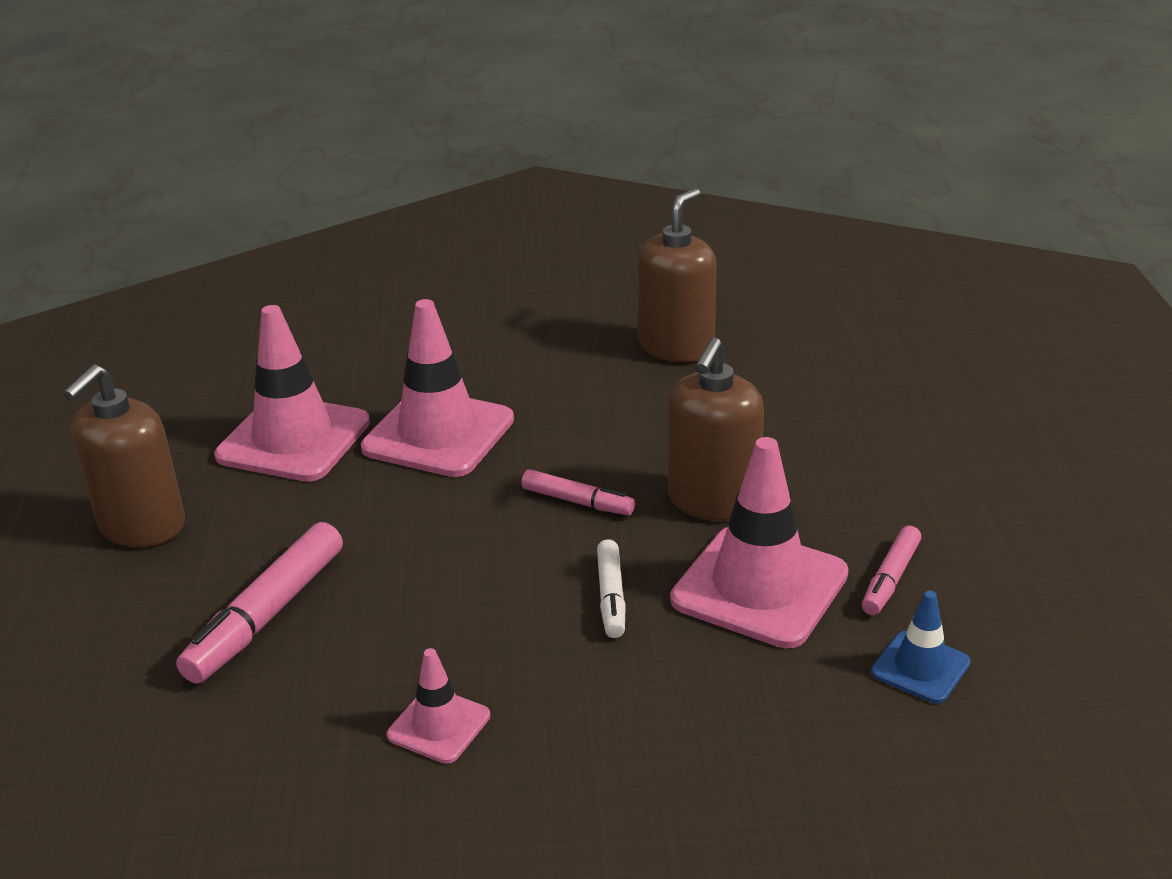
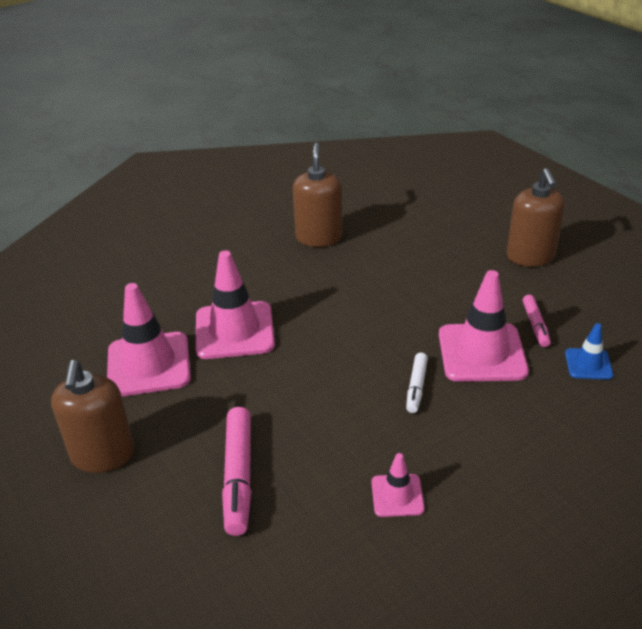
camera: 30 degrees left, 5 degrees up
(577, 502) = (349, 341): pink marker -> none
(611, 597) = (416, 387): white marker -> white marker turned 45 degrees clockwise
(713, 501) = (417, 316): brown soap dispenser -> brown soap dispenser (530, 256)

